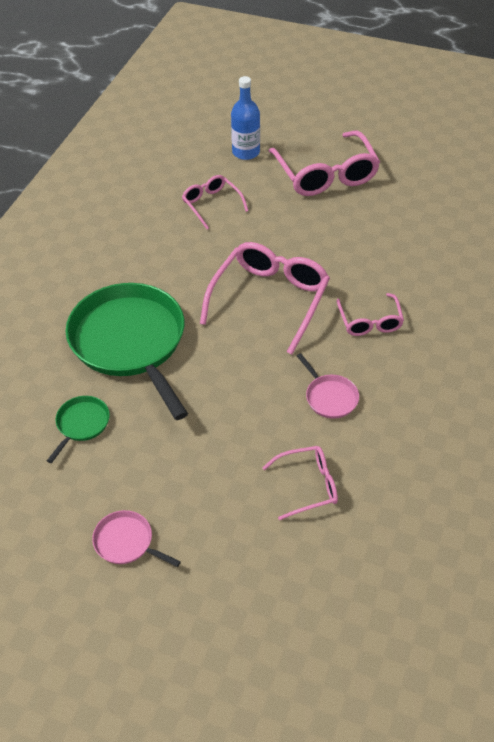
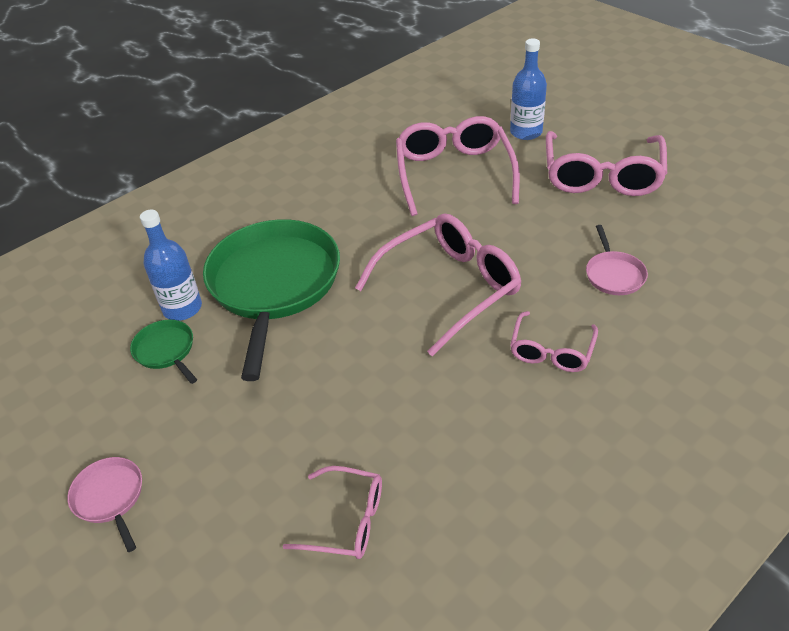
camera: 30 degrees right, 5 degrees down
(68, 387) = (182, 308): none -> blue bottle
(81, 424) = (166, 350): green pan -> green pan turned 90 degrees counterclockwise
(211, 204) = (454, 173): pink glasses -> pink glasses, size x1.82
(330, 397) = (444, 423): pink pan -> pink pan (614, 275)

